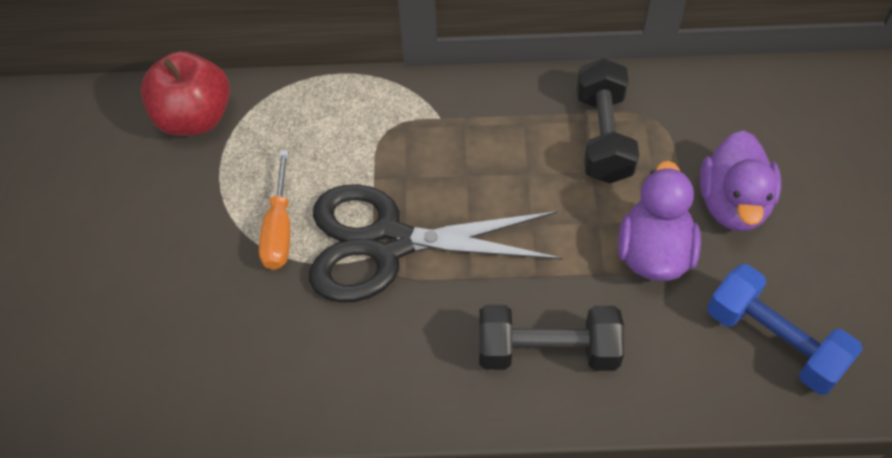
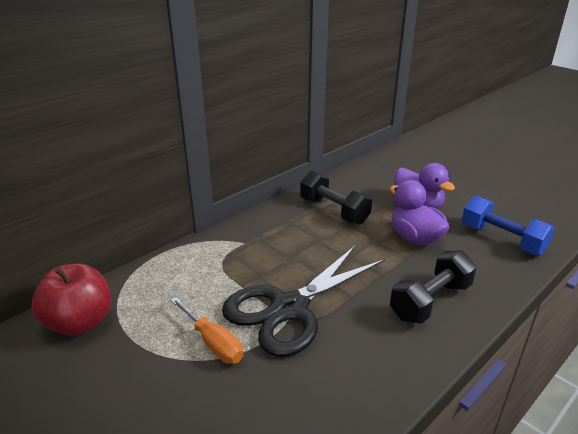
camera: 45 degrees left, 25 degrees down
(773, 342) = (502, 239): blue dumbbell -> blue dumbbell turned 45 degrees clockwise

